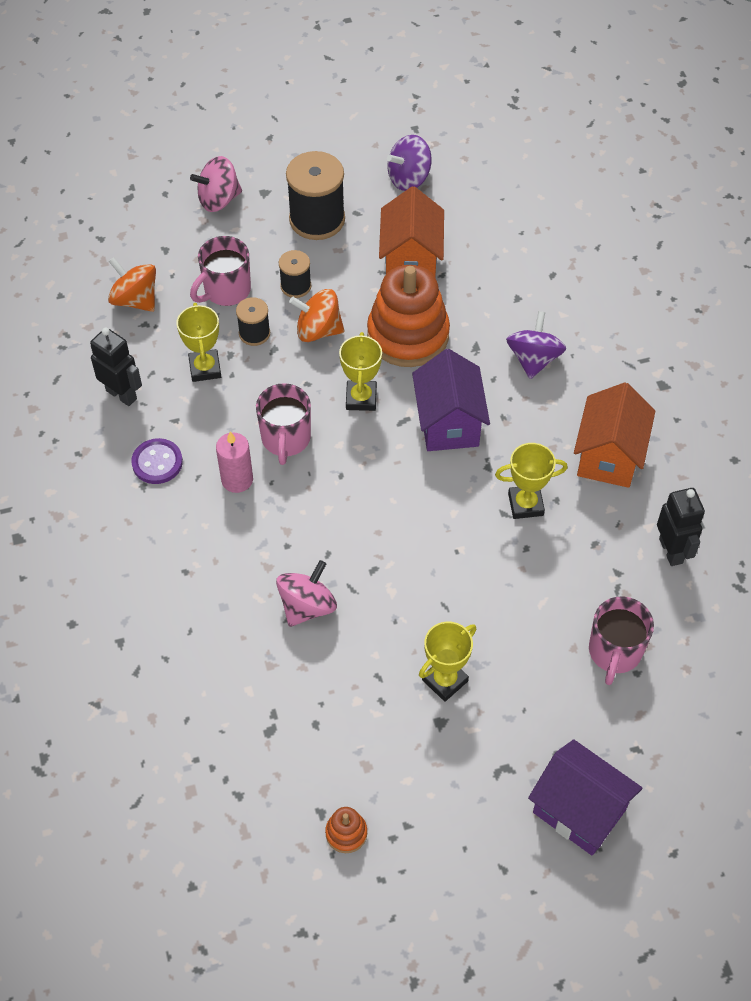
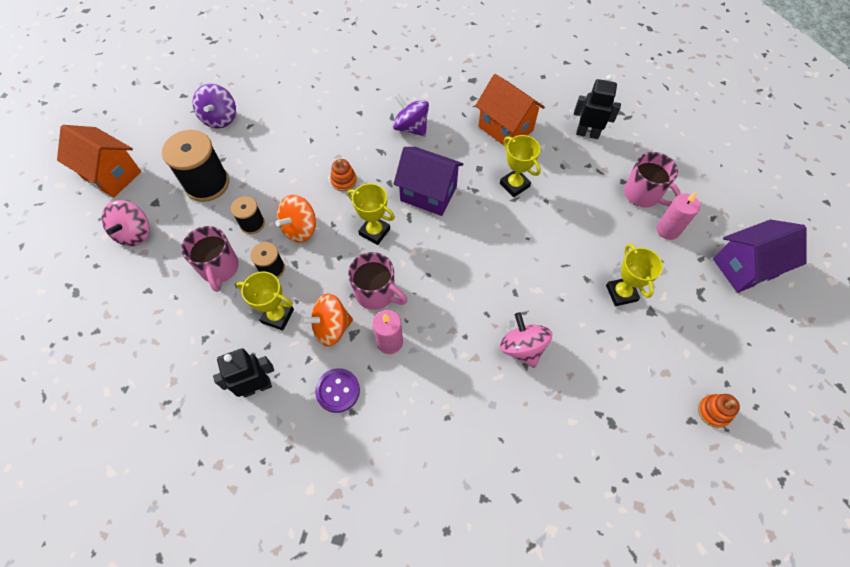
camera: 60 degrees left, 5 degrees up
(135, 300) = (176, 334): orange spinning top -> orange spinning top (331, 327)
(408, 335) = (344, 181): orange stacking toy -> orange stacking toy, size x0.42
(410, 261) = (286, 150): orange house -> orange house (112, 175)
(525, 504) = (514, 185): yellow trophy -> yellow trophy turned 60 degrees counterclockwise
(577, 700) = (667, 230): none -> pink candle

